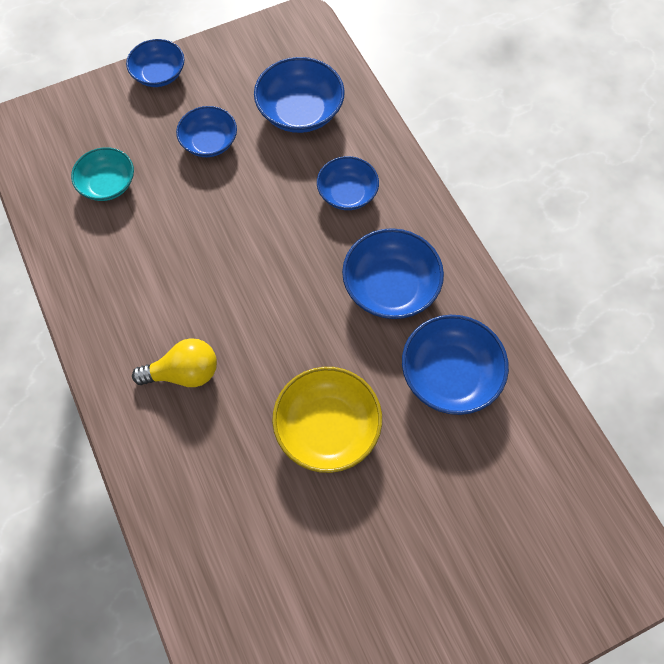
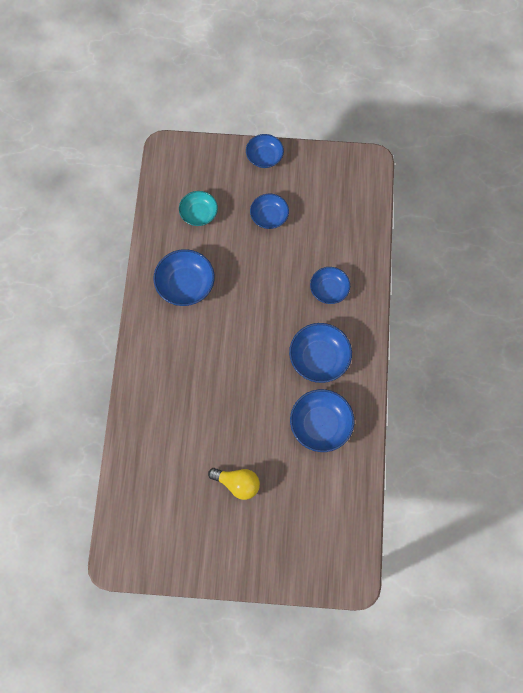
camera: 30 degrees right, 5 degrees up
(184, 373) = (182, 346): yellow light bulb -> yellow light bulb (237, 484)
(300, 111) = (332, 223): blue bowl -> blue bowl (185, 284)
(327, 427) = (238, 416): yellow bowl -> none

